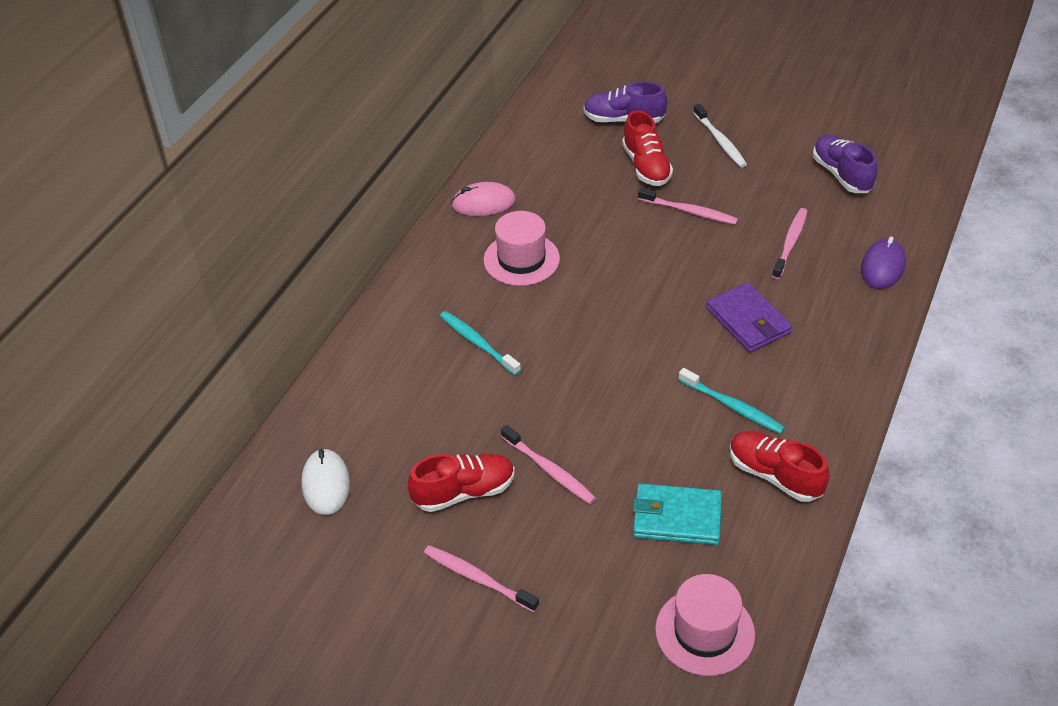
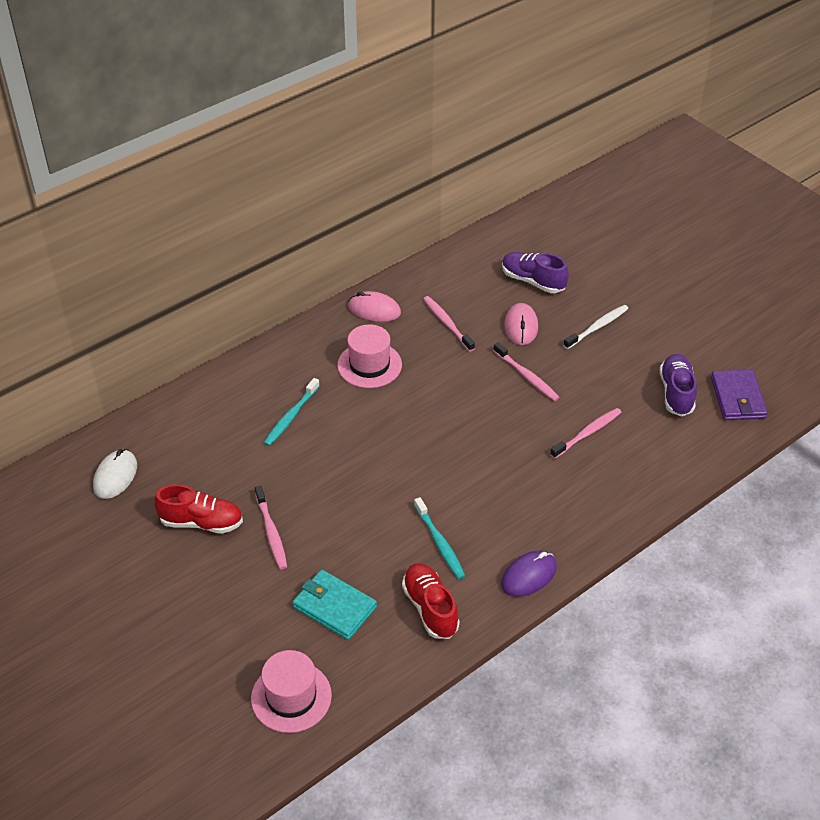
camera: 25 degrees right, 0 degrees up
(478, 343) = (291, 417): turquoise toothbrush -> turquoise toothbrush turned 135 degrees counterclockwise
(478, 578) = (166, 587): pink toothbrush -> pink toothbrush (447, 323)
(646, 166) = (521, 326): red shoe -> pink mouse
(720, 141) = (597, 327): white toothbrush -> white toothbrush turned 135 degrees counterclockwise
(748, 321) = (504, 482): purple wallet -> purple wallet (737, 398)
(882, 267) = (648, 482): purple mouse -> purple mouse (528, 576)

